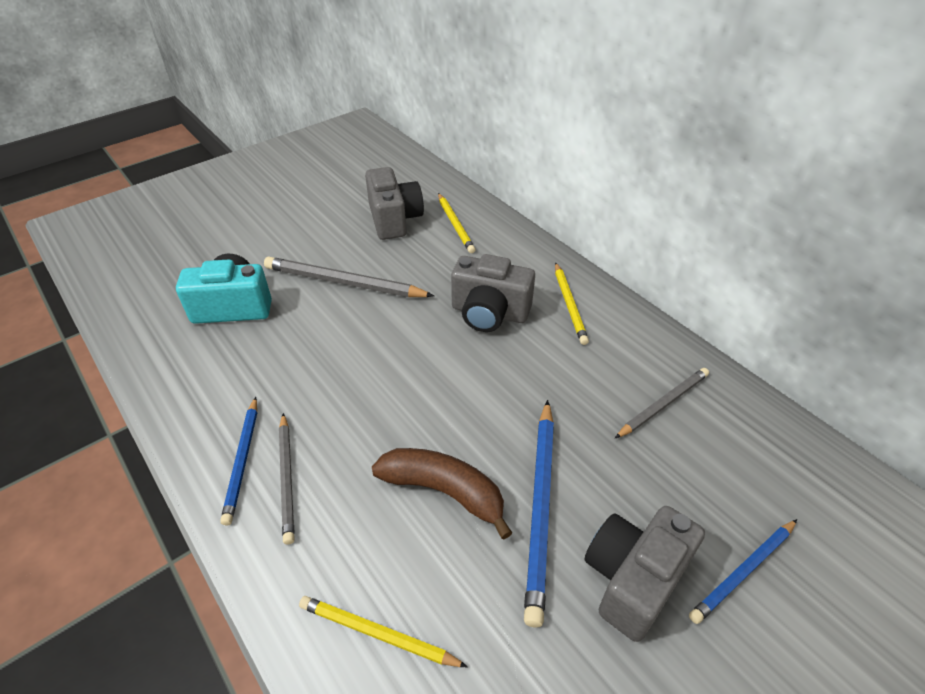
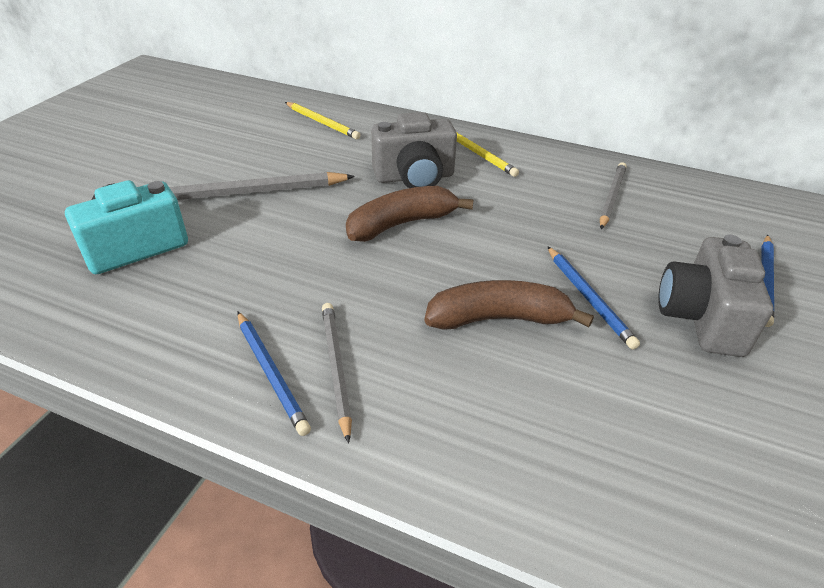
camera: 30 degrees left, 5 degrees down
(287, 478) = (336, 368): grey pencil -> grey pencil turned 150 degrees counterclockwise
(378, 634) = (544, 452): yellow pencil -> none
(394, 219) = (256, 132): grey camera -> none
(439, 360) = (401, 224): none -> brown banana
(541, 507) = (589, 298): blue pencil -> blue pencil, size x0.63

